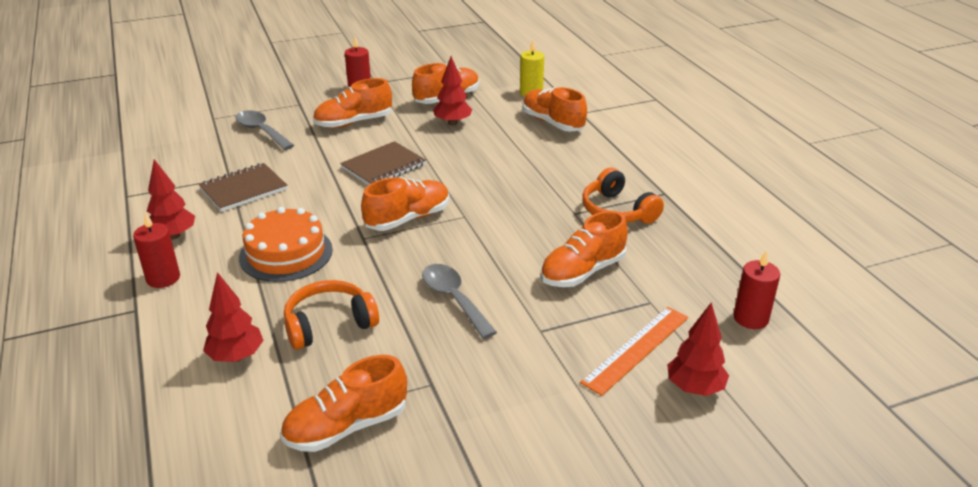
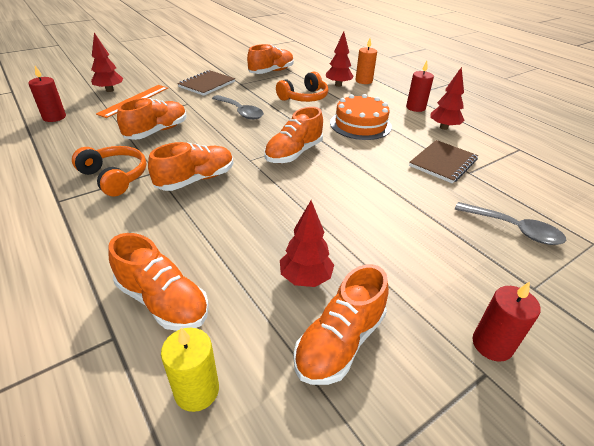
camera: 165 degrees right, 5 degrees up
(172, 365) = (364, 81): none -> orange candle
(353, 122) = (429, 259): orange shoe -> orange shoe (196, 180)
(383, 166) = (346, 199): brown notebook -> brown notebook (207, 84)

